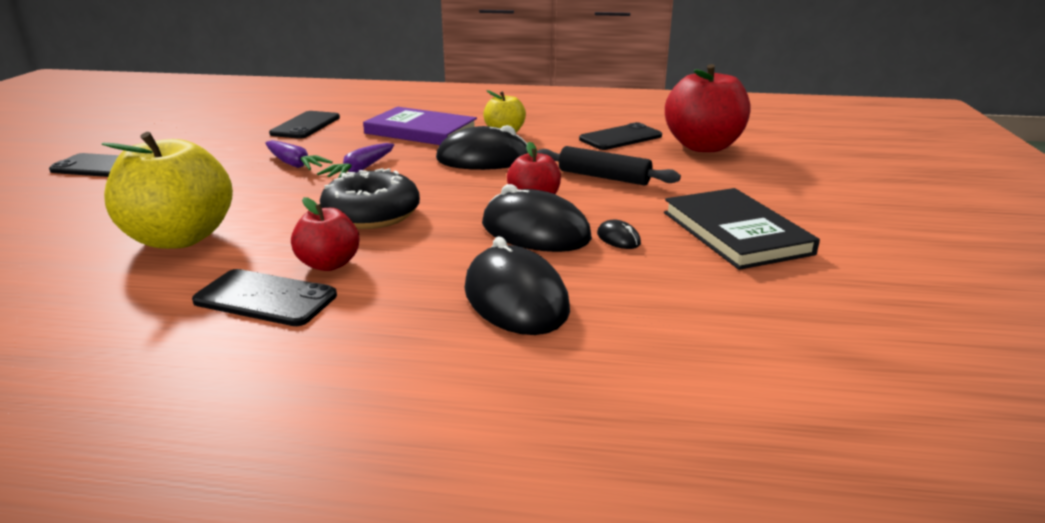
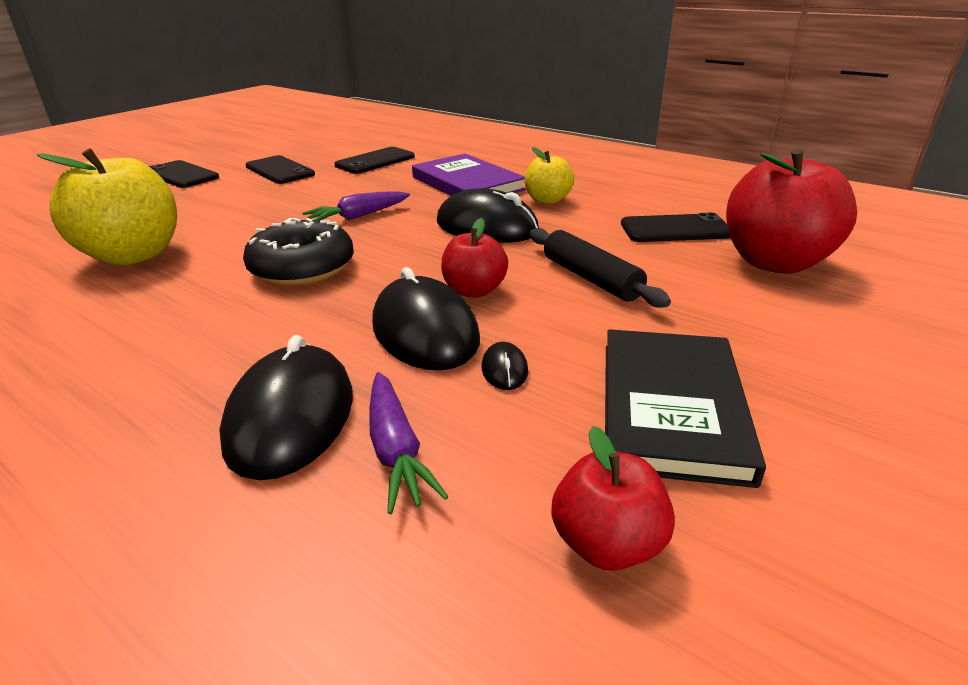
camera: 30 degrees right, 5 degrees up
(265, 298) = (99, 338): black phone -> black phone (280, 170)
(294, 164) = (313, 199): purple carrot -> purple carrot (396, 450)
(329, 264) = (194, 315): red apple -> red apple (607, 543)

